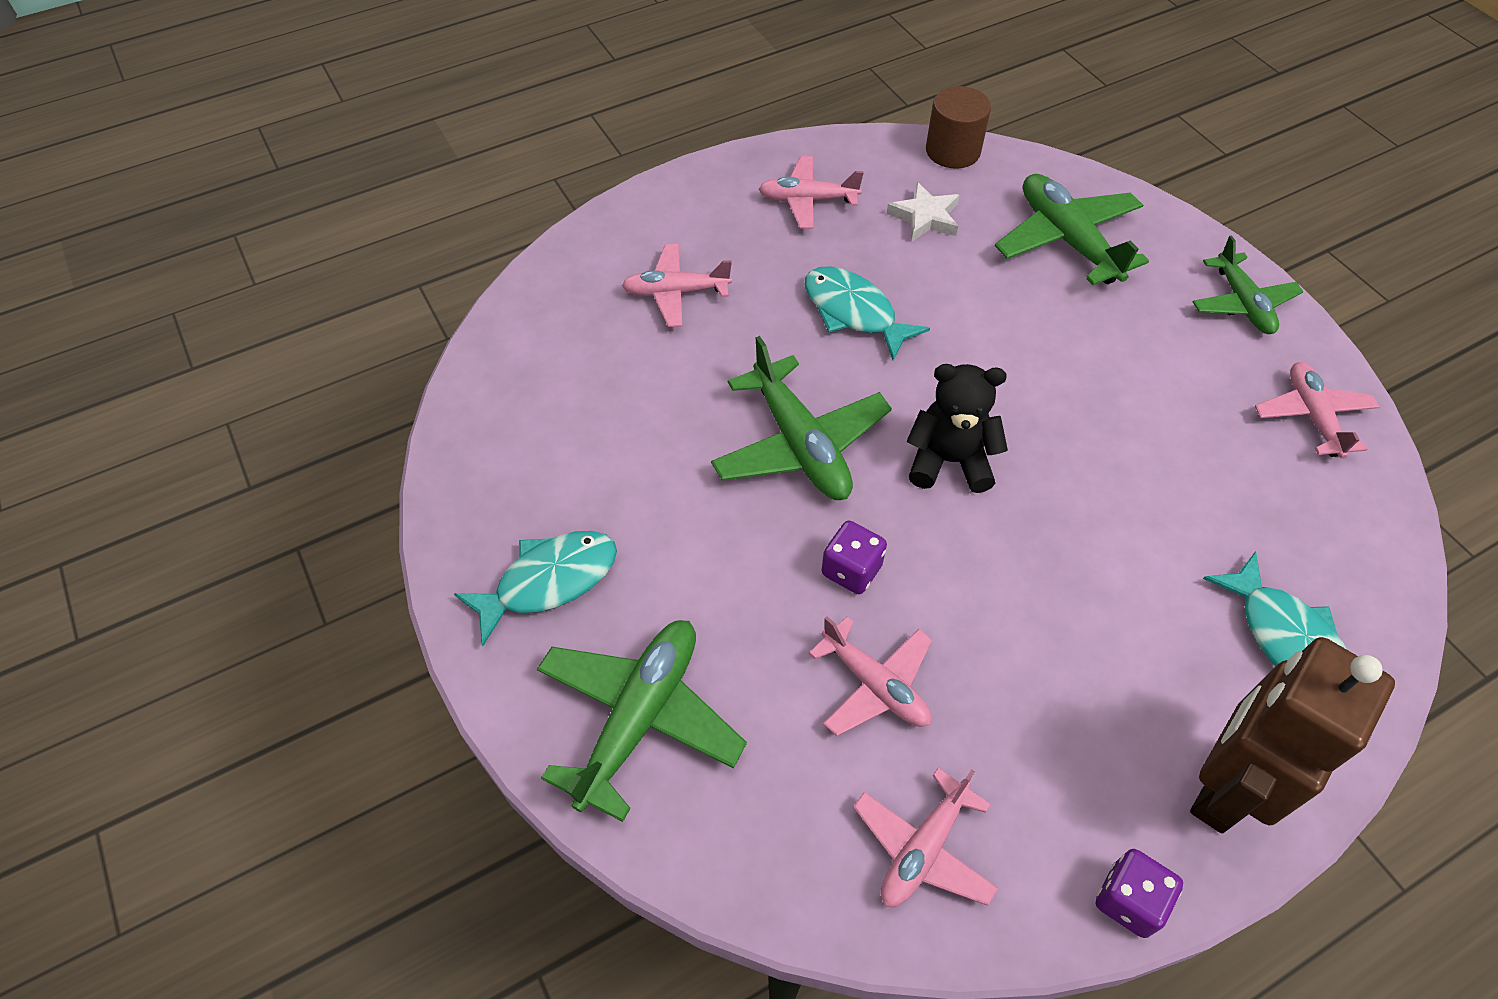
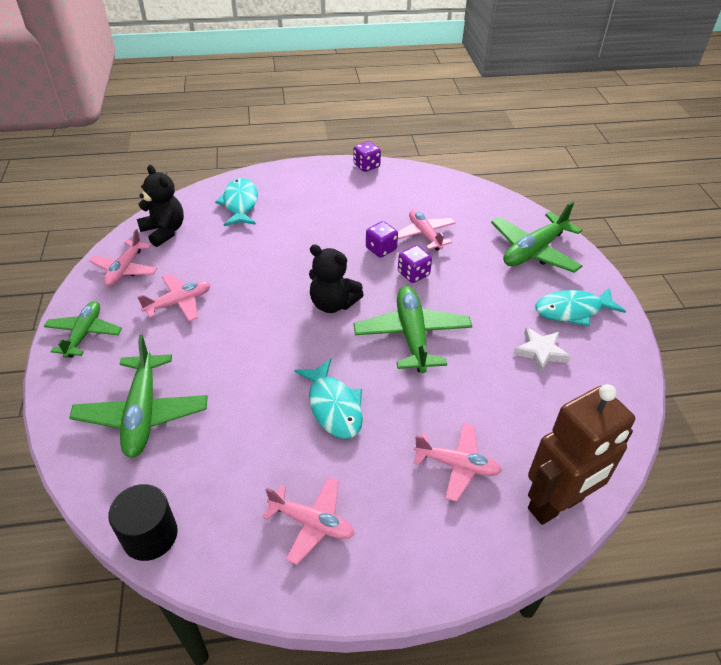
camera: 160 degrees left, 10 degrees down
(923, 848) = (431, 192): pink plane -> pink plane (179, 303)
(925, 217) = (228, 470): white star -> white star (540, 352)
(939, 611) = (381, 249): none -> purple dice
(953, 151) = (150, 535): brown cylinder -> black cylinder
(1222, 787) = (309, 178): brown robot -> brown robot (556, 504)
(1342, 514) = (164, 231): none -> black teddy bear

